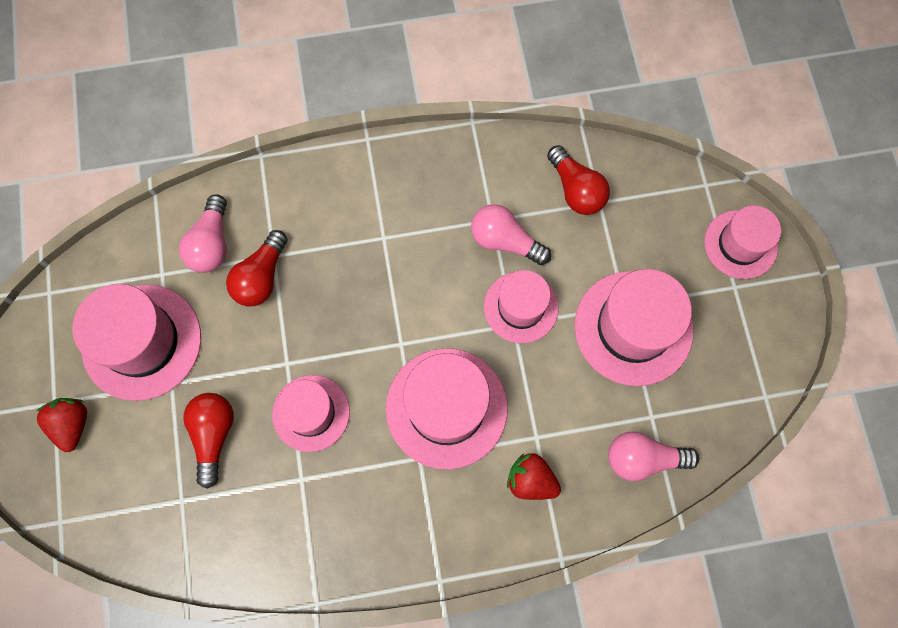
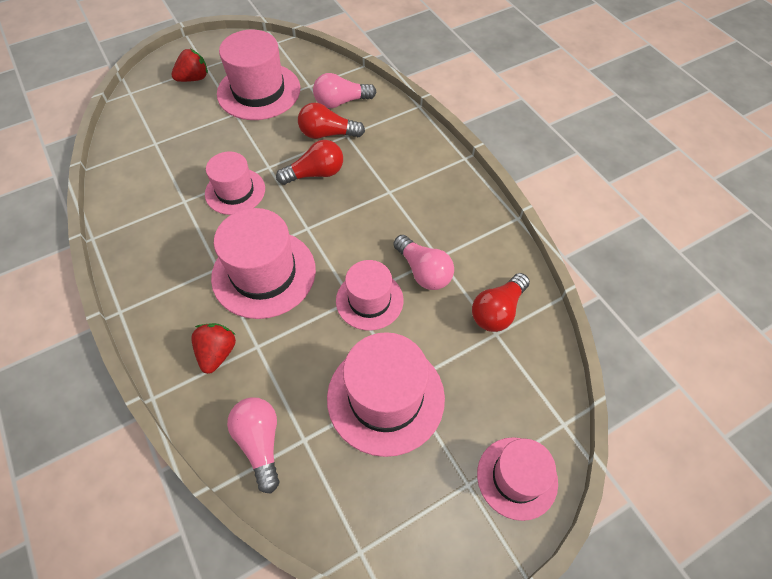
camera: 70 degrees right, 15 degrees down
(214, 435) = (204, 145): red light bulb -> red light bulb (315, 173)
(505, 241) = (423, 271): pink light bulb -> pink light bulb turned 135 degrees clockwise

